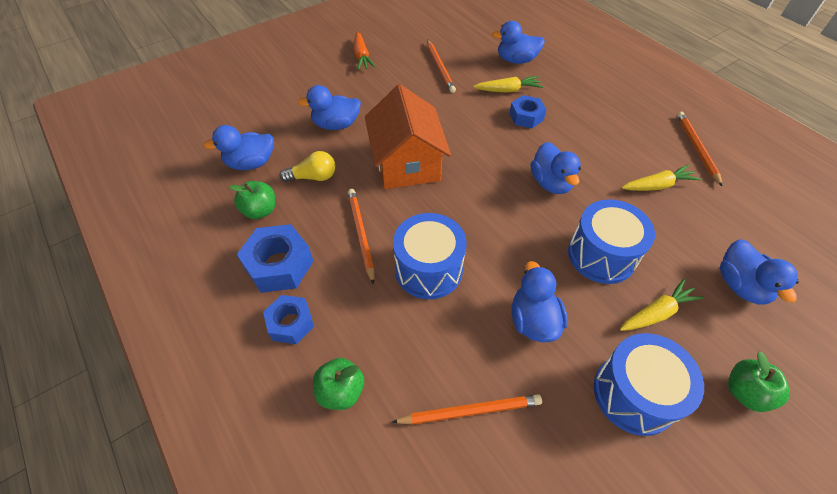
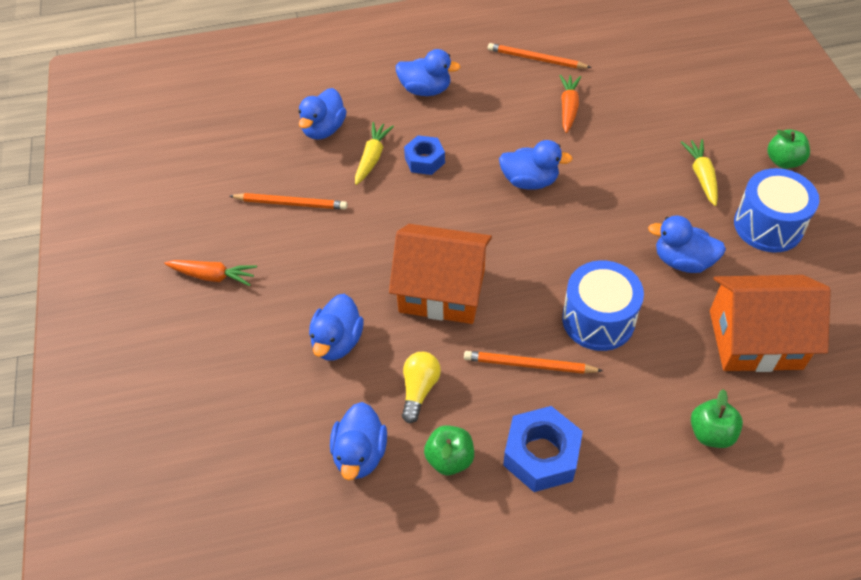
camera: 65 degrees left, 0 degrees up
(291, 323) = (622, 460): blue nut -> none
(470, 411) = (755, 339): orange pencil -> orange house
(601, 255) = (631, 184): blue drum -> none
(657, 185) = (568, 108): yellow carrot -> orange carrot
(740, 285) = (693, 113): blue duck -> blue duck (425, 90)

